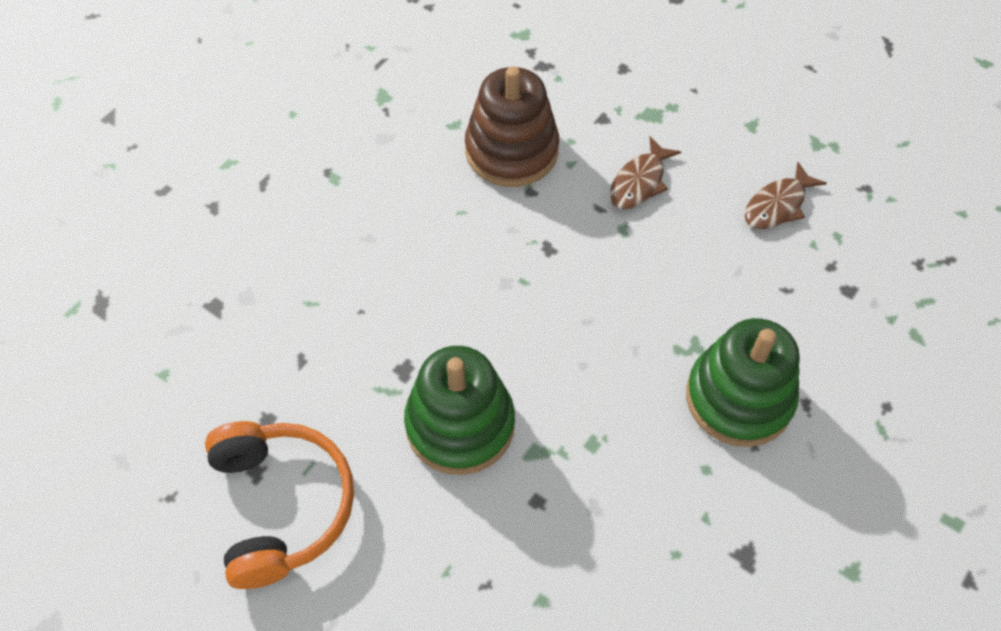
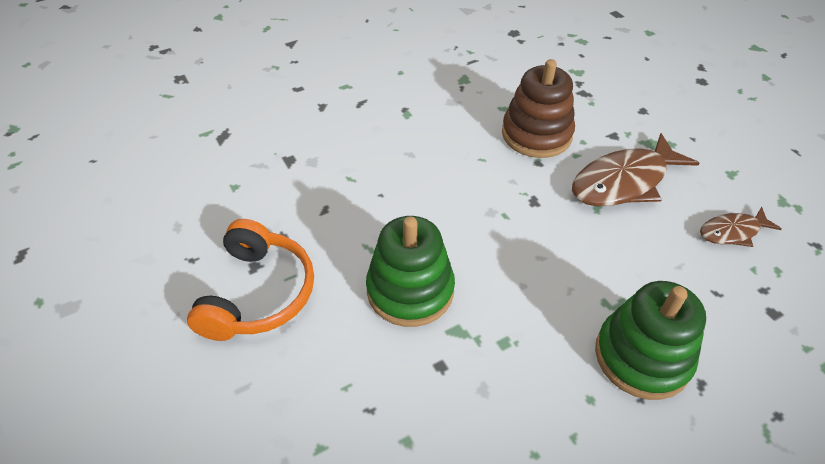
camera: 25 degrees right, 10 degrees down
(639, 182) = (624, 182): brown fish -> brown fish, size x1.82

